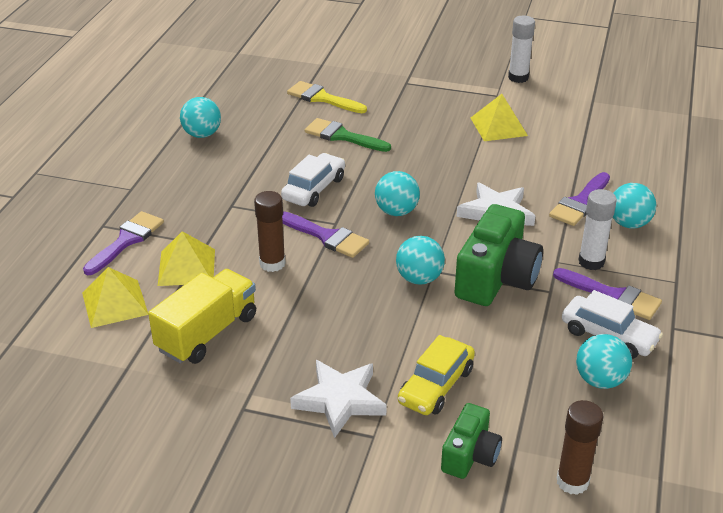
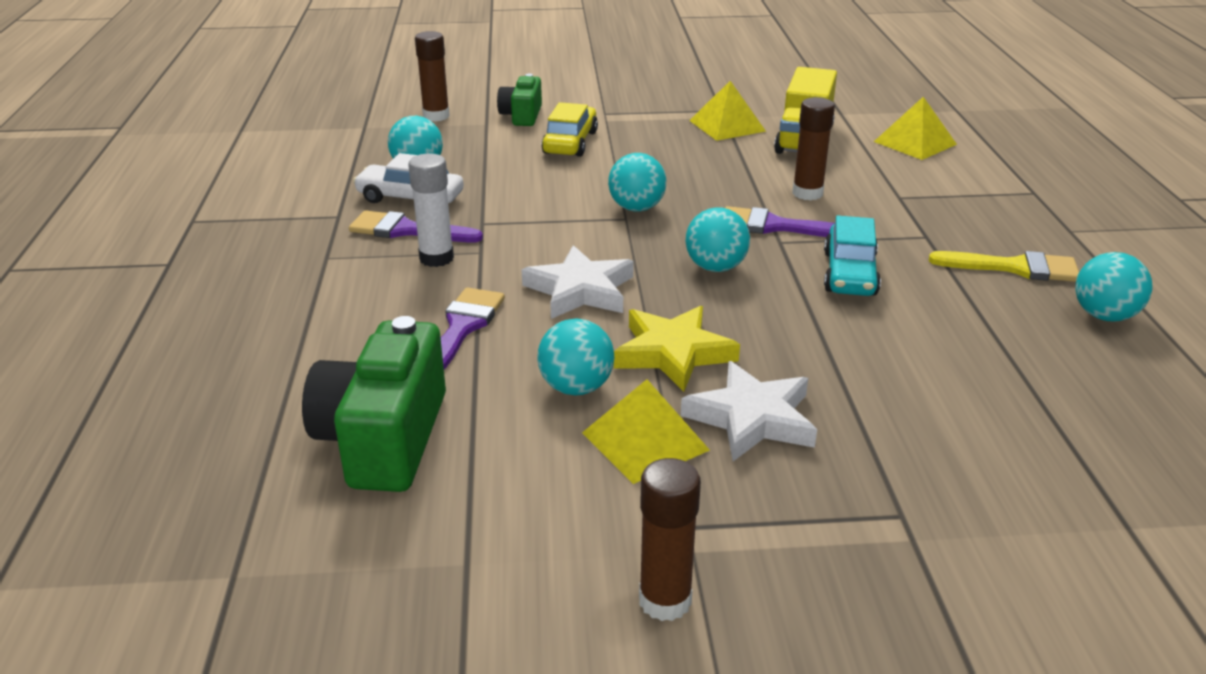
camera: 160 degrees right, 5 degrees down
(126, 240) = (985, 185): purple brush -> none
(187, 267) = (890, 176): yellow pyramid -> yellow pyramid (727, 125)
(314, 189) = (849, 274): white car -> turquoise car
(322, 98) = (1017, 430): yellow brush -> yellow brush (1015, 268)
(340, 400) = (646, 124): white star -> white star (751, 418)
(342, 136) = (897, 359): green brush -> none
(460, 163) = (673, 353): none -> yellow star
(496, 278) = (549, 223): green camera -> green camera (384, 438)
(518, 77) = (665, 600): white glue stick -> brown glue stick
(629, 224) = (385, 312): turquoise ball -> turquoise ball (576, 388)

